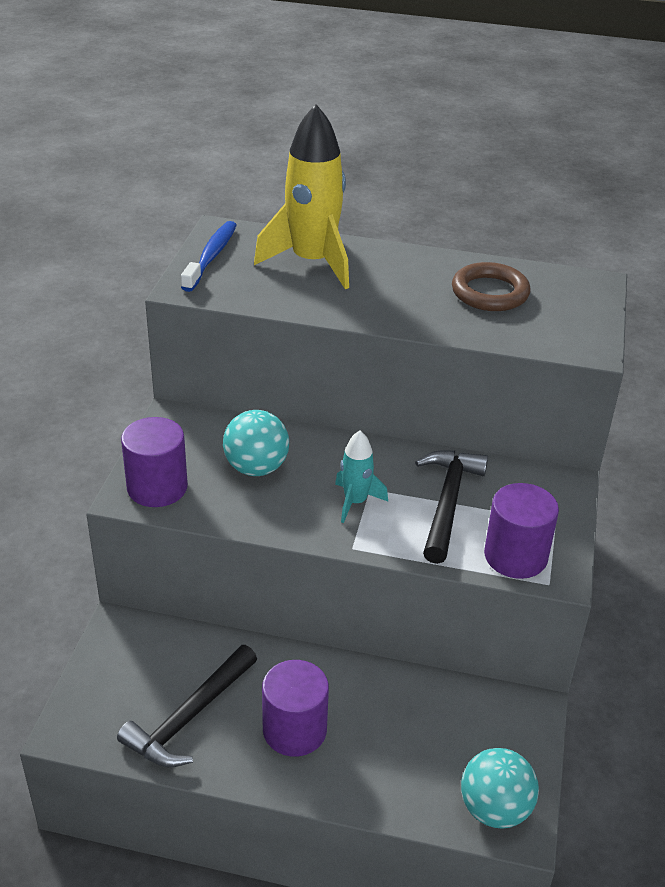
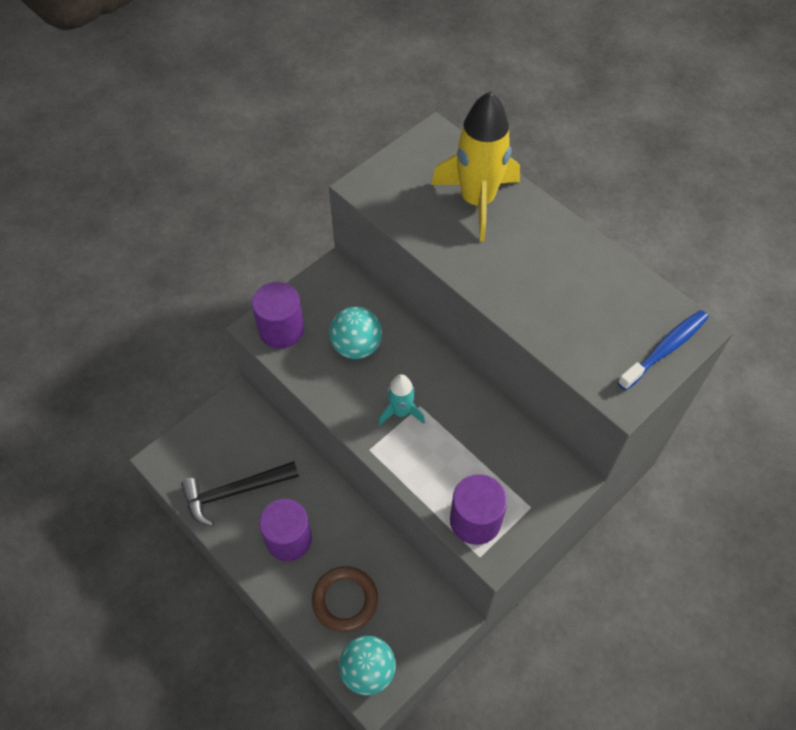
camera: 35 degrees right, 20 degrees up
(211, 256) = (407, 161): blue toothbrush -> blue toothbrush (665, 349)
(448, 502) = (465, 447): black hammer -> none
(490, 293) = (592, 298): brown ring -> brown ring (345, 600)

